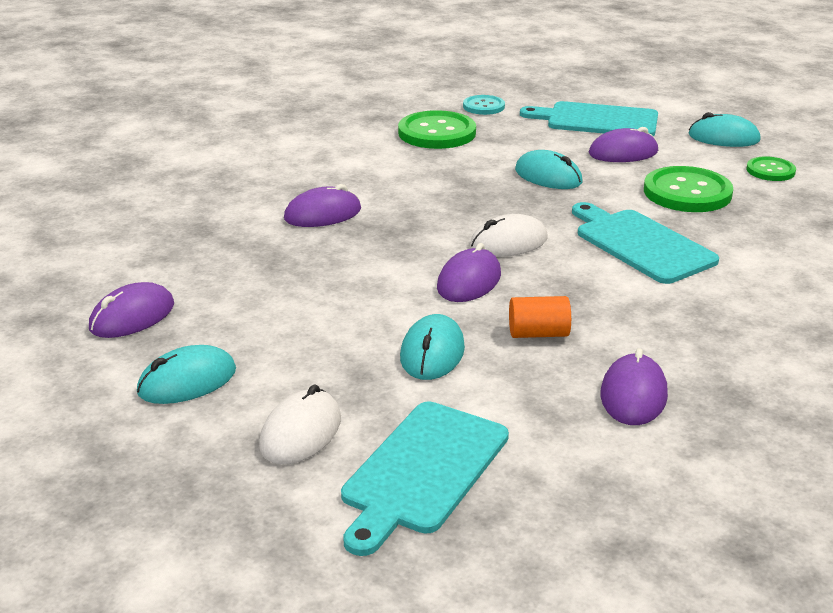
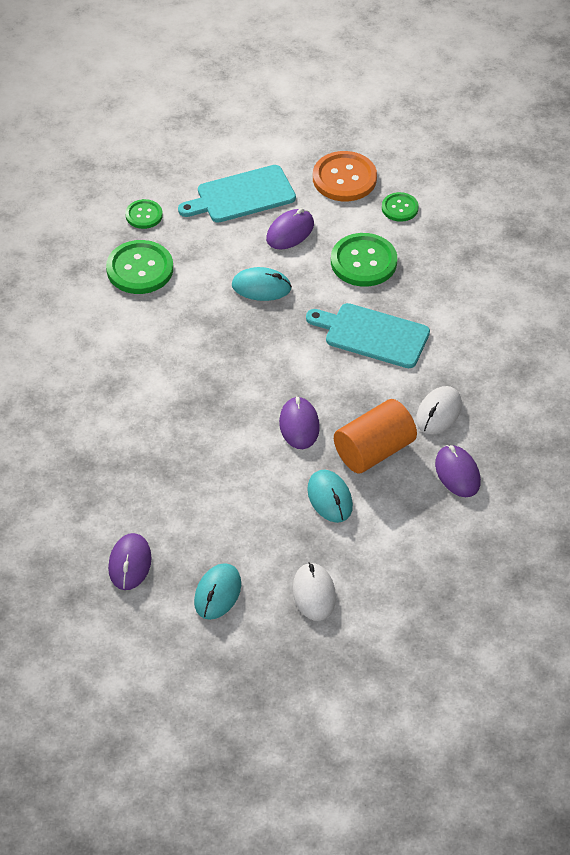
camera: 35 degrees left, 20 degrees up
(323, 214) = (148, 406): purple mouse -> none
(422, 471) = (396, 584): turquoise cutting board -> none
(483, 106) = (144, 215): turquoise button -> green button
(508, 243) = (292, 375): white mouse -> white mouse (438, 412)
(538, 333) = (374, 451): orange cylinder -> orange cylinder, size x1.84
(723, 138) = (344, 178): turquoise mouse -> orange button

